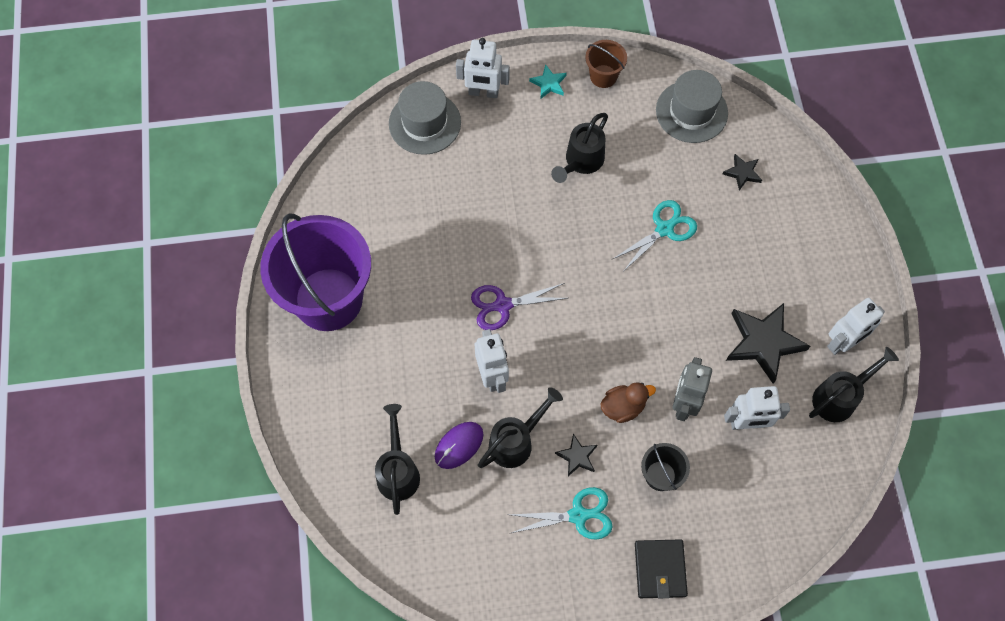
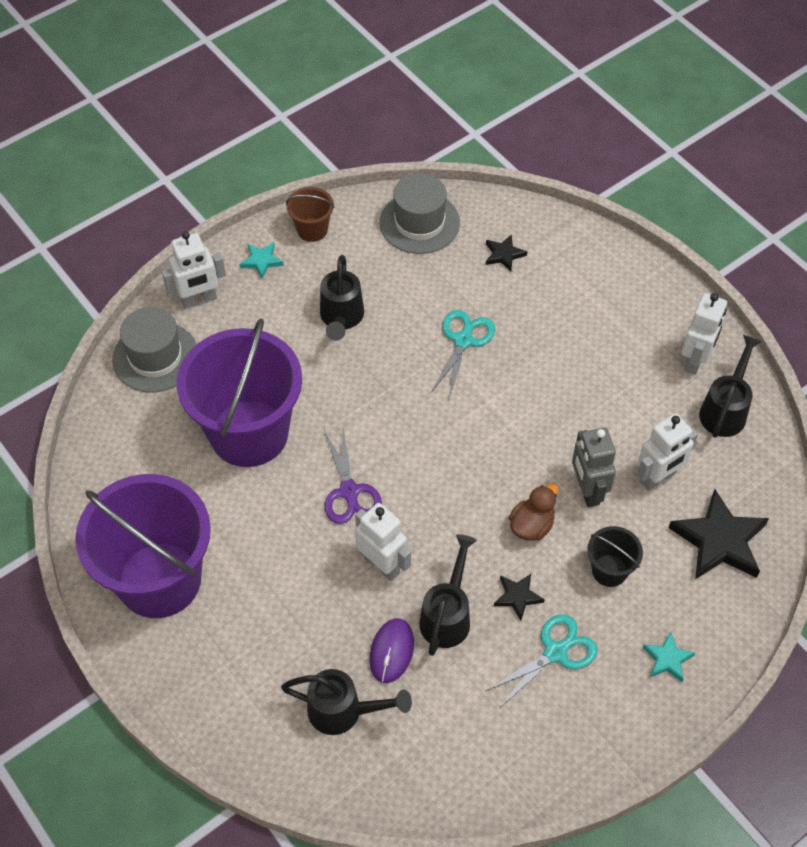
camera: 30 degrees left, 10 degrees down
(398, 470) = (343, 711): black watering can -> black watering can turned 135 degrees clockwise
(457, 220) = (249, 433): none -> purple bucket
(503, 305) = (349, 491): purple scissors -> purple scissors turned 60 degrees counterclockwise
(660, 569) = (667, 659): black wallet -> turquoise star
(763, 342) = (624, 397): black star -> black star (719, 540)

